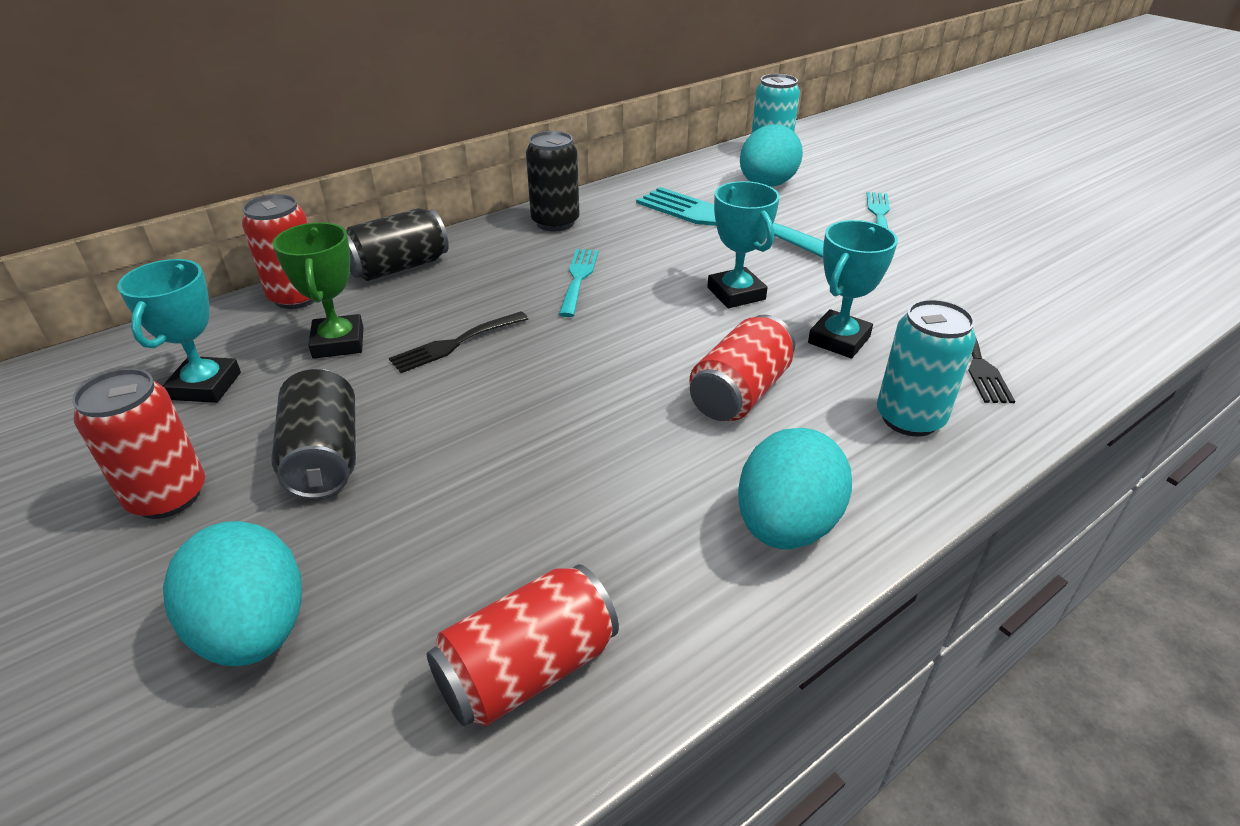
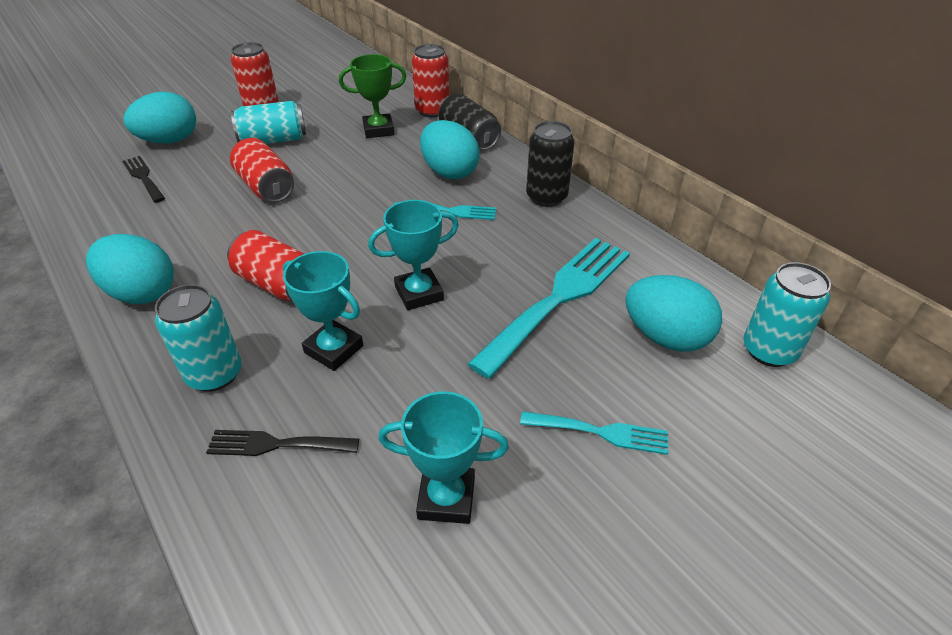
camera: 90 degrees right, 5 degrees up
(205, 386) = (345, 102): turquoise trophy -> turquoise trophy (446, 498)
(324, 457) = (273, 140): black can -> turquoise can
(455, 344) = (369, 167): black fork -> black fork (143, 177)
(487, 280) = (449, 172): none -> turquoise egg
(527, 670) = (104, 206): red can -> red can (266, 187)

